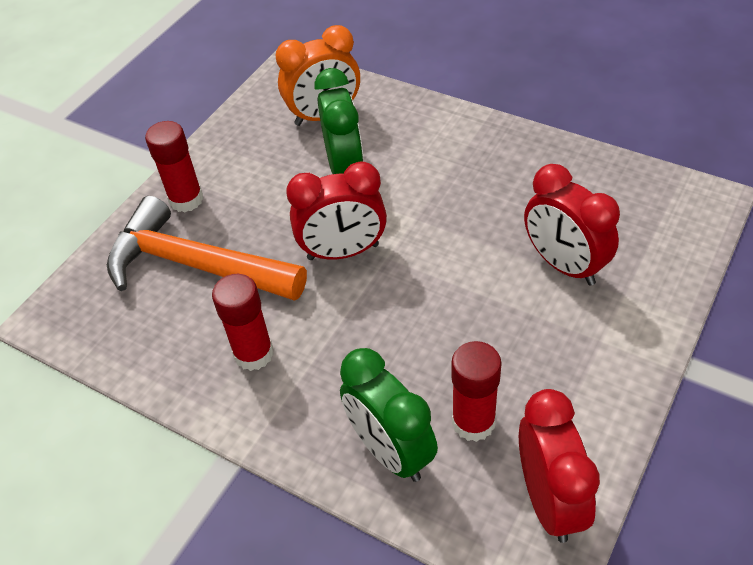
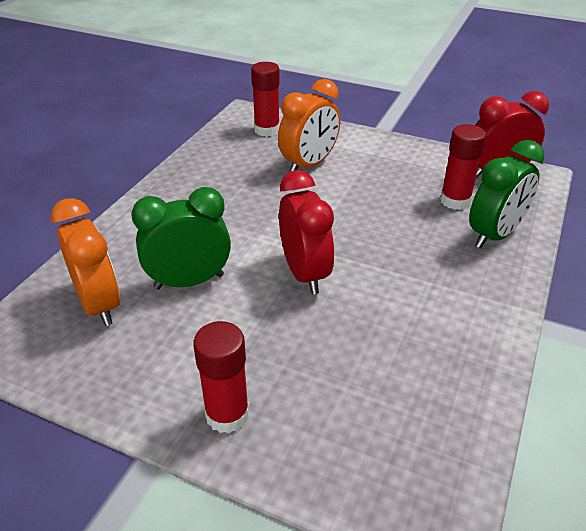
camera: 100 degrees left, 10 degrees down
(195, 265) = (333, 385): orange hammer -> none
(254, 354) = (435, 320): red glue stick -> red glue stick (267, 130)
(564, 265) = (309, 165): red clock -> orange clock

